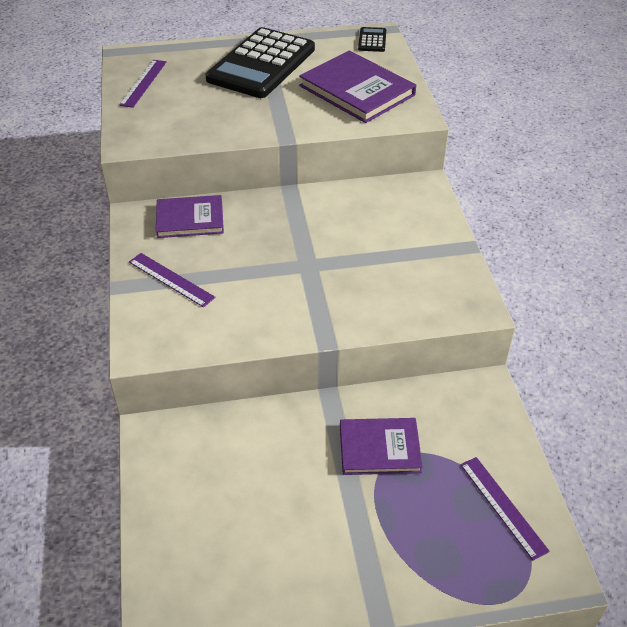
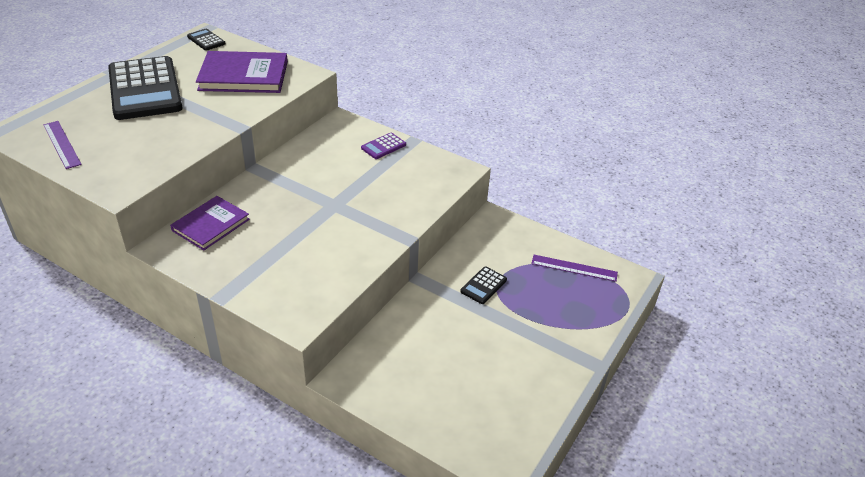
camera: 50 degrees left, 5 degrees down
(171, 279) = (255, 268): purple ruler -> none
(379, 448) = (483, 285): purple book -> black calculator
(431, 235) = (383, 146): none -> purple calculator

